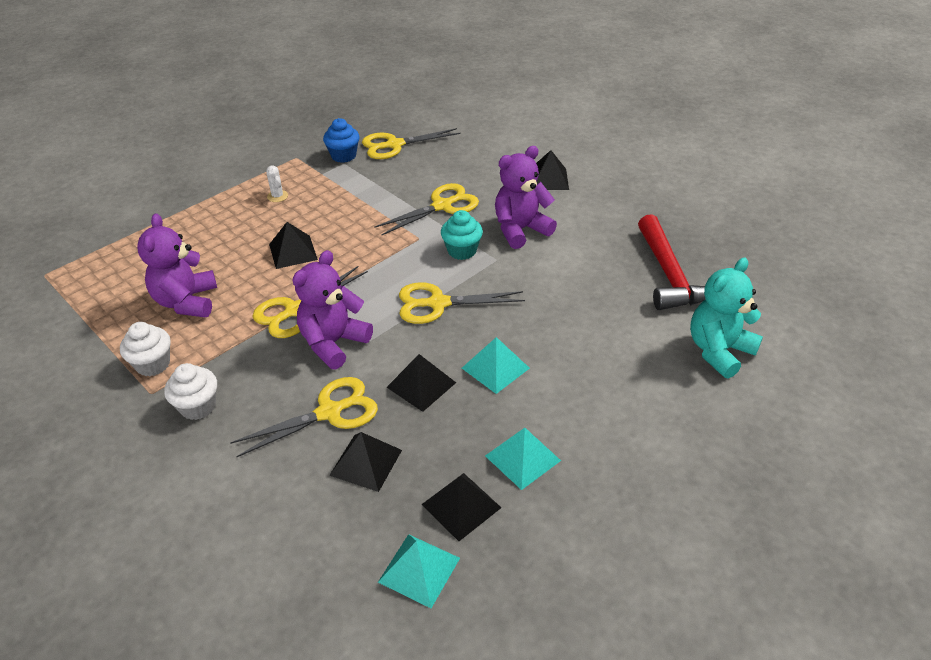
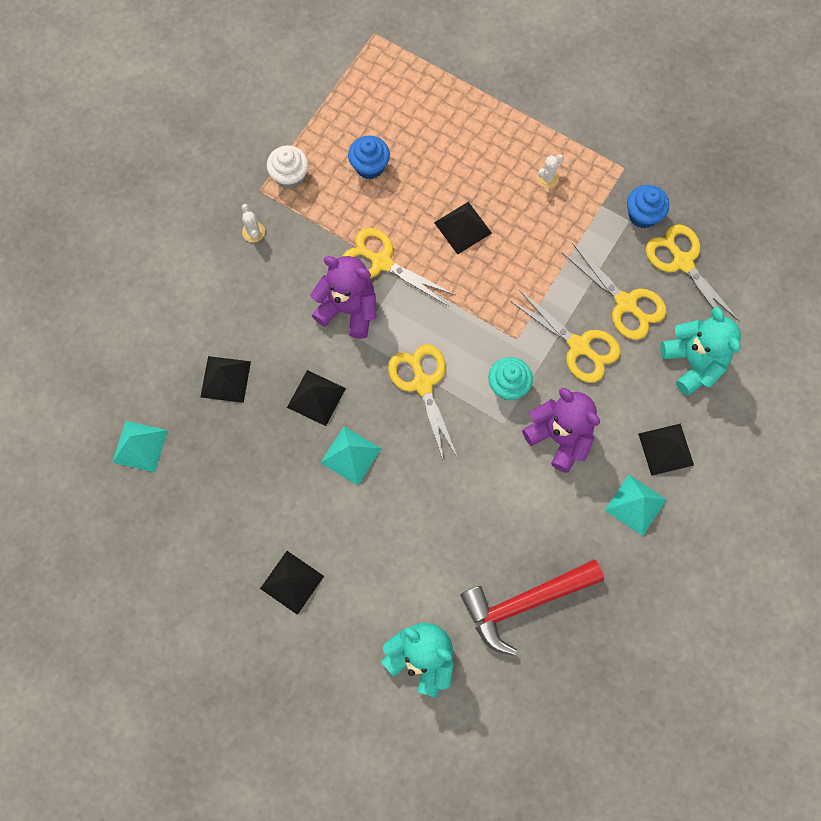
camera: 75 degrees right, 30 degrees up
(187, 302) = (369, 166): purple teddy bear -> blue cupcake
(198, 406) = (253, 232): white cupcake -> white cactus
(329, 412) = (269, 334): yellow scissors -> yellow scissors (626, 303)
(461, 506) = (199, 461): black pyramid -> black pyramid (292, 582)
(481, 154) = (693, 362): none -> turquoise teddy bear
(523, 458) = (255, 499): turquoise pyramid -> turquoise pyramid (635, 505)

